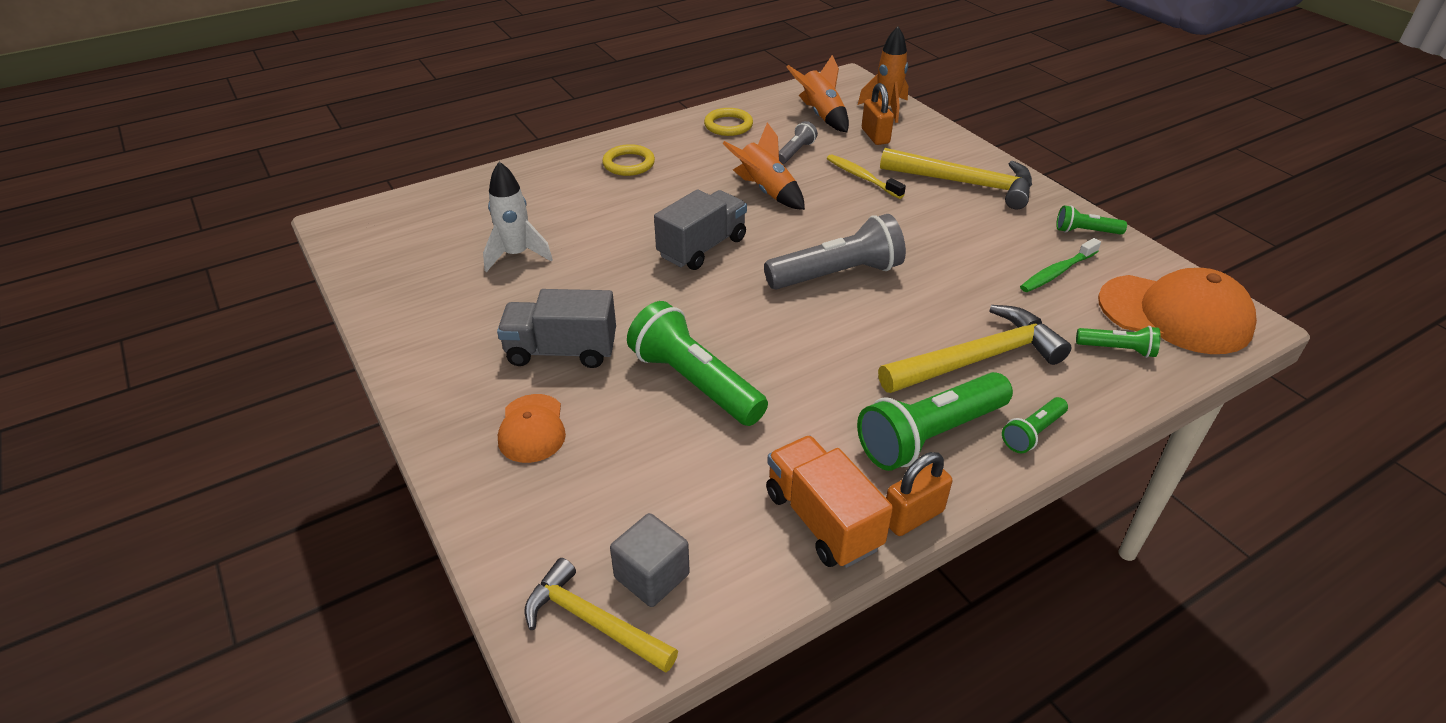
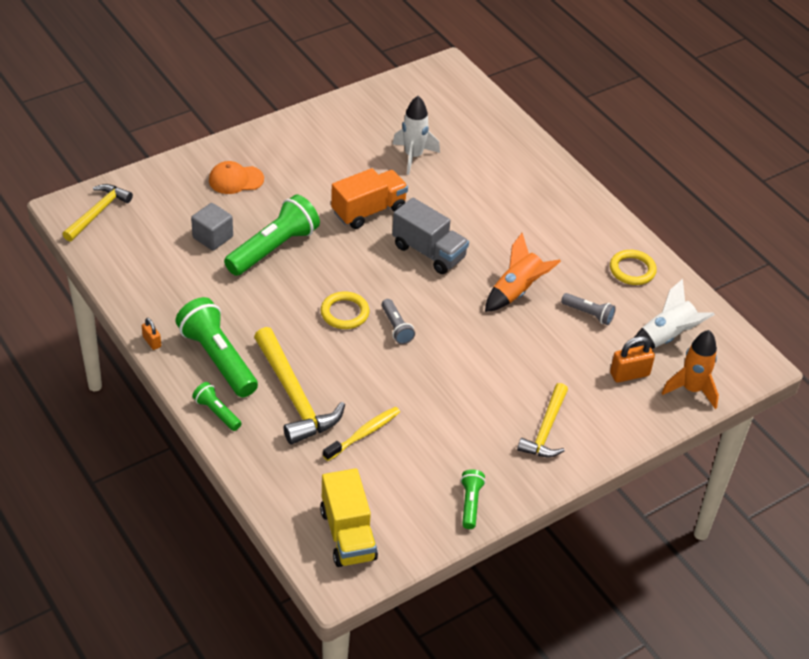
camera: 85 degrees right, 5 degrees up
(561, 351) = (306, 186): grey truck -> none
(629, 164) = (551, 207): yellow ring -> yellow ring (344, 313)
(652, 576) = (123, 233): grey cube -> grey cube (213, 237)
(821, 115) = (666, 337): orange rocket -> white rocket
(822, 520) = (153, 301): orange truck -> orange truck (369, 211)
(837, 275) = (396, 327): grey flashlight -> grey flashlight, size x0.50
(862, 177) = (548, 356): yellow toothbrush -> yellow toothbrush (364, 434)
(913, 516) = (152, 342): orange padlock -> orange padlock, size x0.59
(965, 184) = (545, 430): yellow hammer -> yellow hammer, size x0.65
(1057, 272) = (405, 468): green toothbrush -> none
(1117, 349) = (303, 483): green flashlight -> none
(1175, 314) = (348, 534): orange cap -> yellow truck

